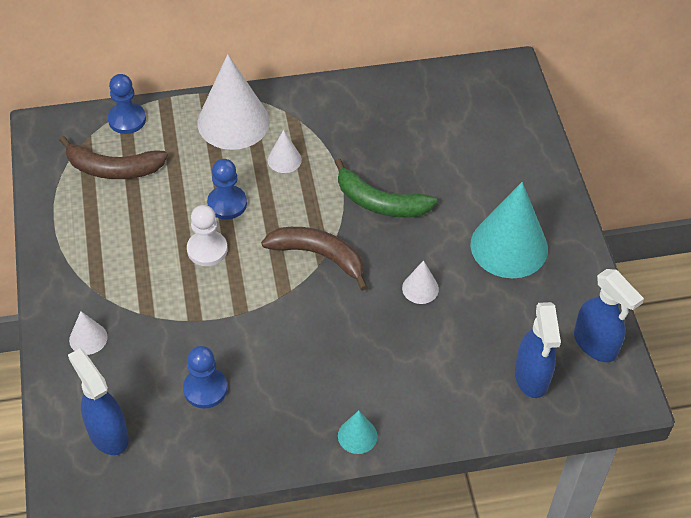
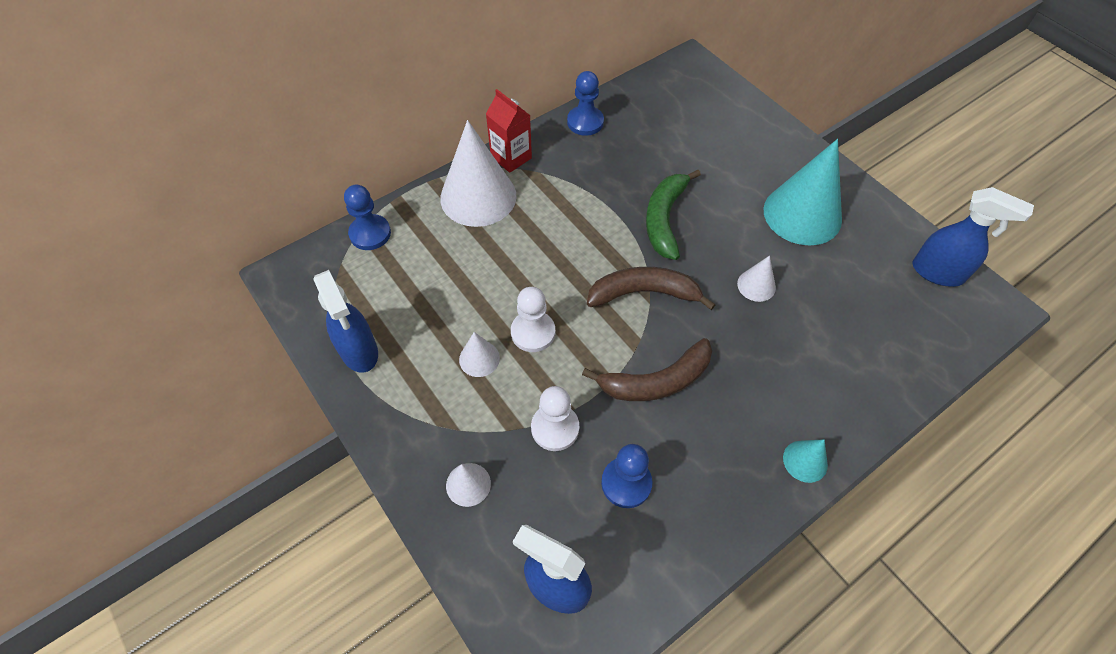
camera: 25 degrees left, 5 degrees up
(113, 169) = (386, 288): brown banana -> brown banana (657, 381)
(177, 327) = (555, 428): none -> white pawn
(227, 204) = (523, 278): blue pawn -> blue pawn (585, 122)
(283, 98) = (511, 157): none -> red carton
(284, 159) = (550, 214): white cone -> white cone (479, 358)
(380, 202) = (664, 219): green banana -> green banana turned 105 degrees clockwise
(532, 377) = (911, 327): blue spray bottle -> blue spray bottle (359, 351)

